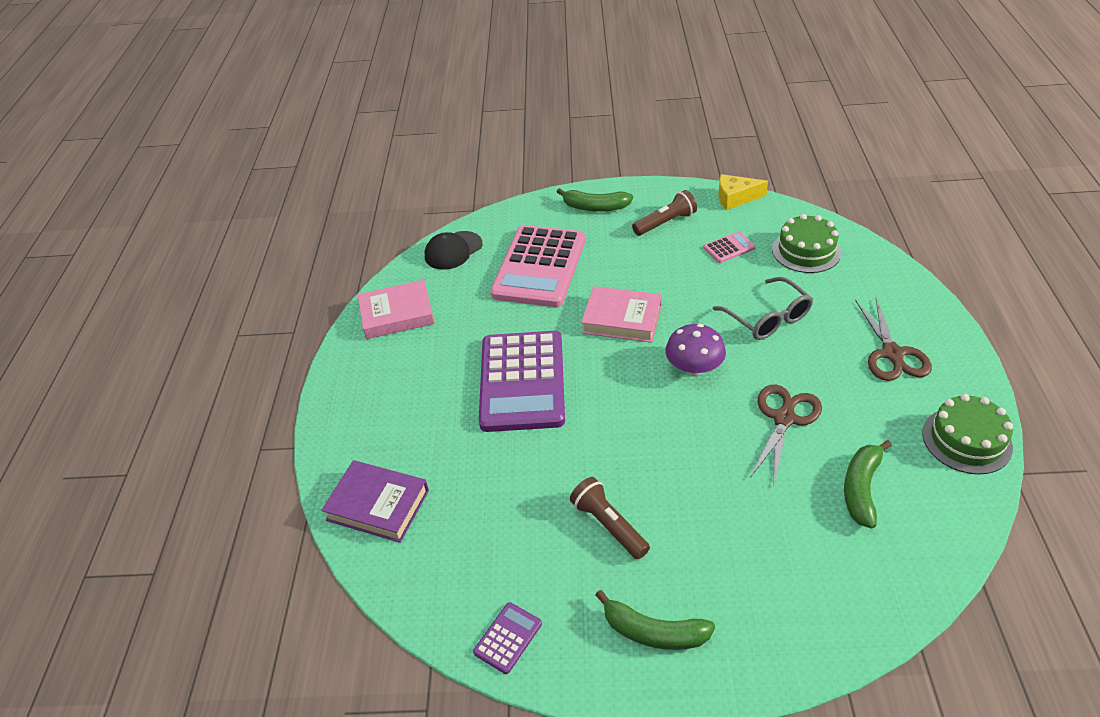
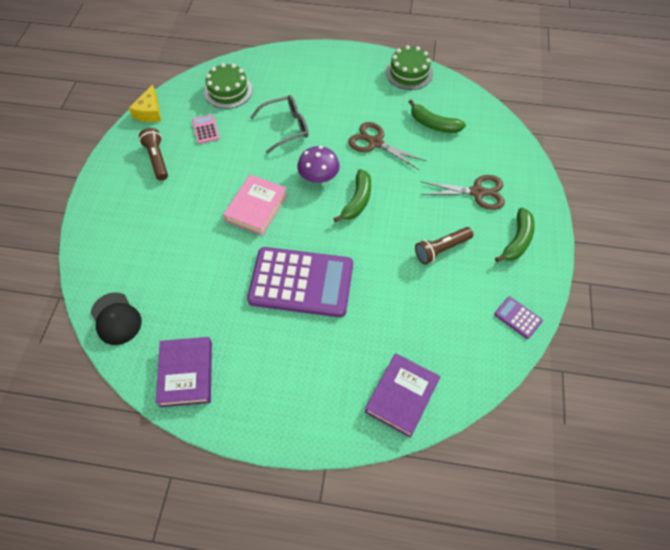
camera: 85 degrees left, 15 degrees up
(397, 314) = (186, 373): pink book -> purple book
(539, 267) = (171, 253): pink calculator -> none
(595, 207) = (111, 201): green banana -> green banana (357, 200)
(892, 354) = (337, 80): brown scissors -> brown scissors (477, 192)

